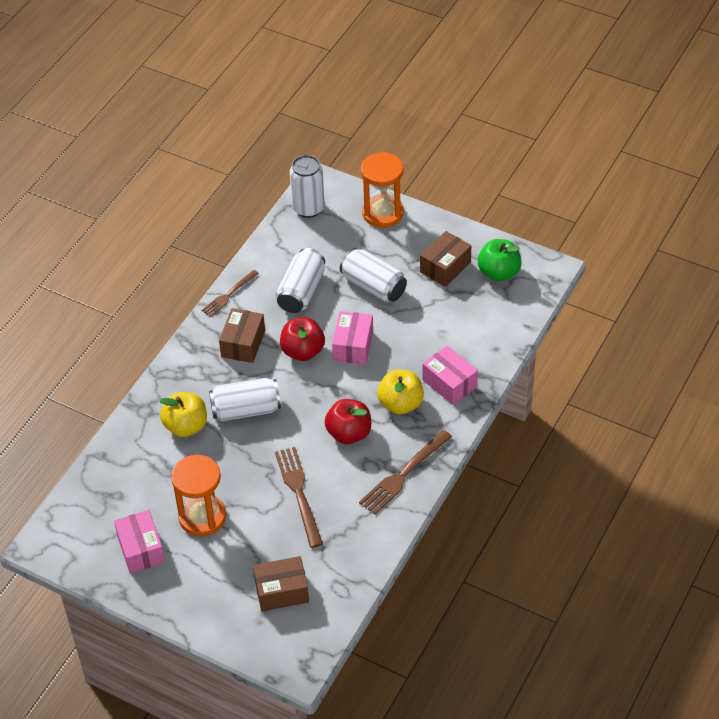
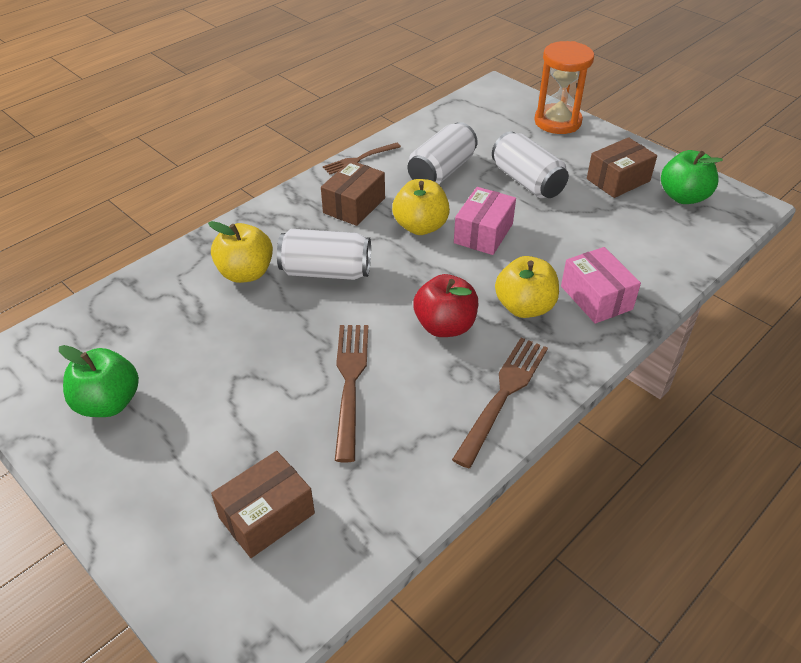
camera: 15 degrees right, 5 degrees down
(141, 549) = (108, 403): pink box -> green apple
(202, 517) = (209, 382): orange hourglass -> none
(282, 591) = (267, 516): brown box -> brown box turned 45 degrees counterclockwise
(303, 351) = (420, 226): red apple -> yellow apple
(308, 208) = (477, 105): white can -> none
(403, 475) = (503, 394): brown fork -> brown fork turned 150 degrees clockwise

